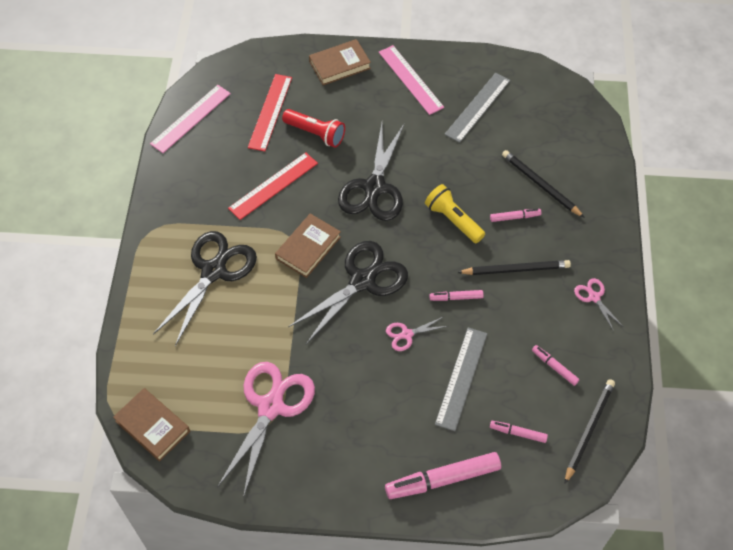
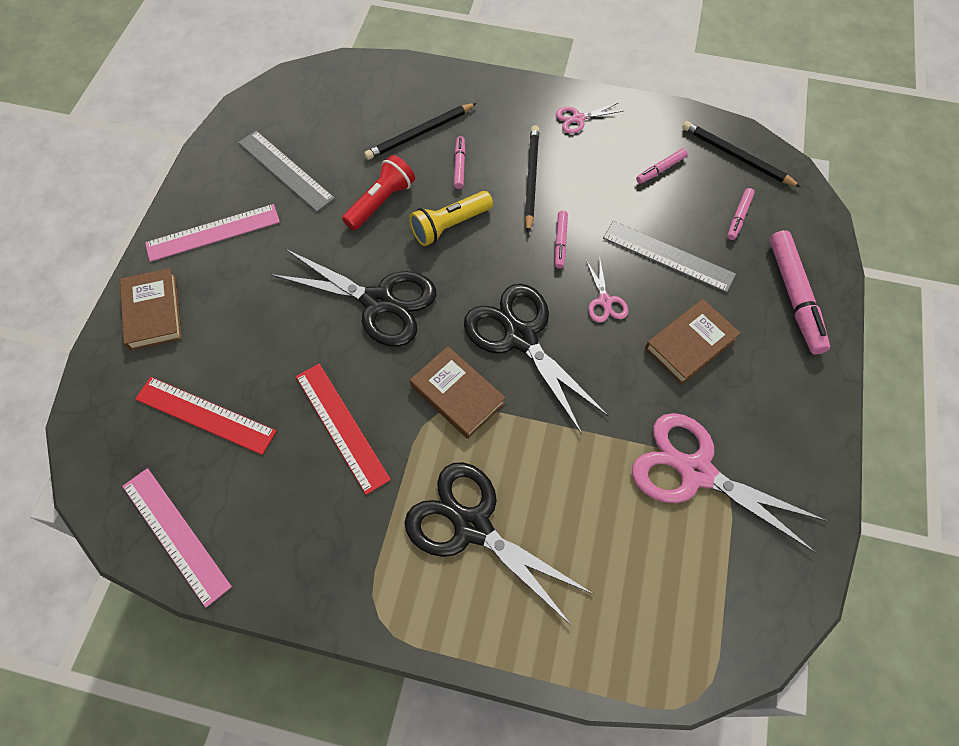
camera: 80 degrees left, 5 degrees up
(152, 426) = (720, 638): brown book -> brown book (690, 344)
(315, 133) = (266, 359): red flashlight -> red flashlight (381, 202)

